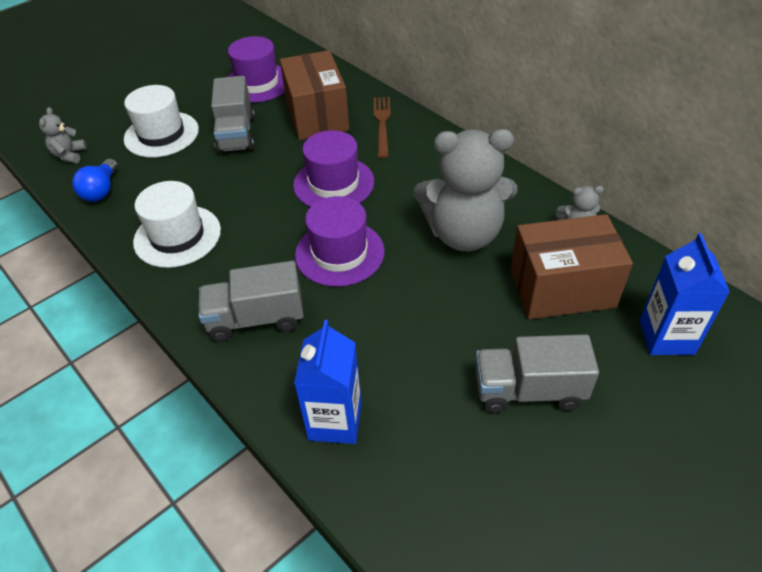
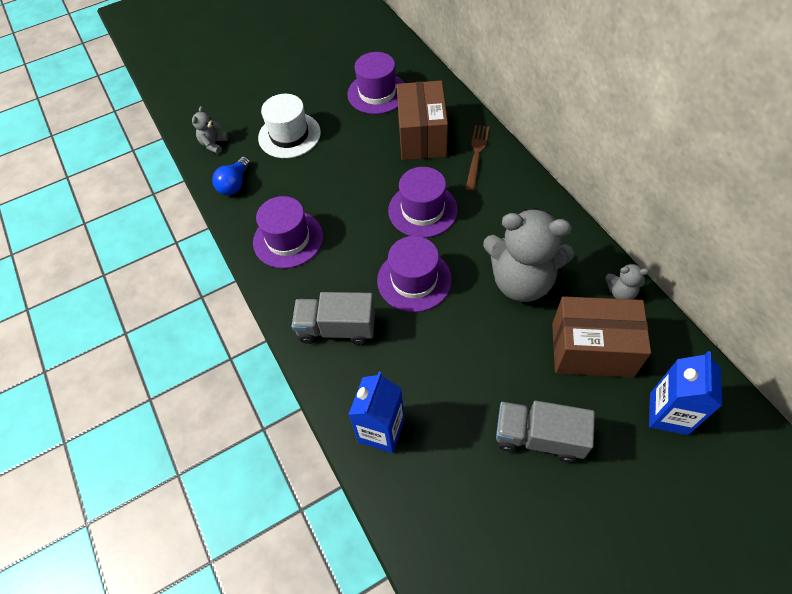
camera: 15 degrees right, 10 degrees up
(177, 236) = (288, 239): white hat -> purple hat
(236, 134) = (351, 145): grey truck -> none

